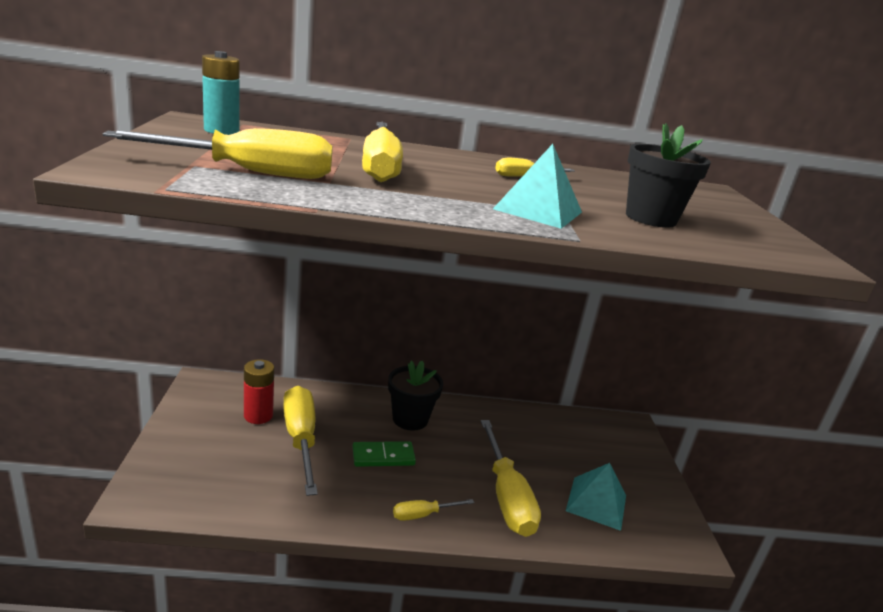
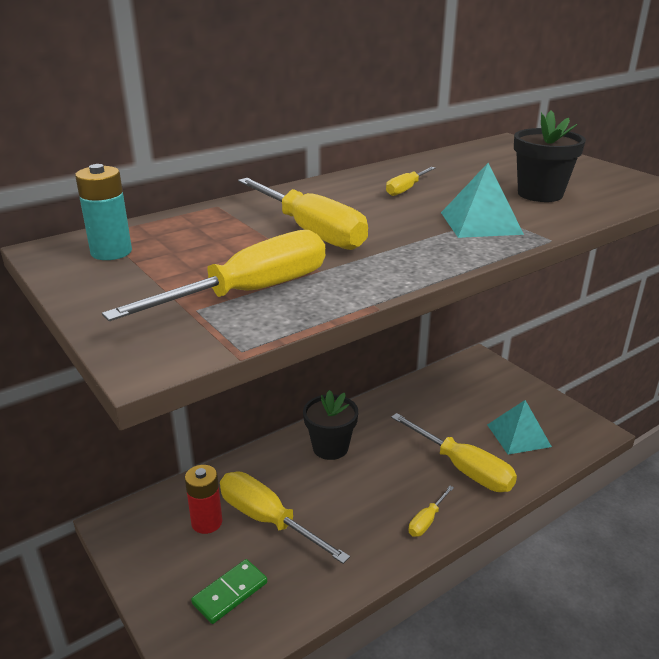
camera: 30 degrees left, 5 degrees up
(383, 456) = (347, 493): green domino -> green domino (230, 593)

